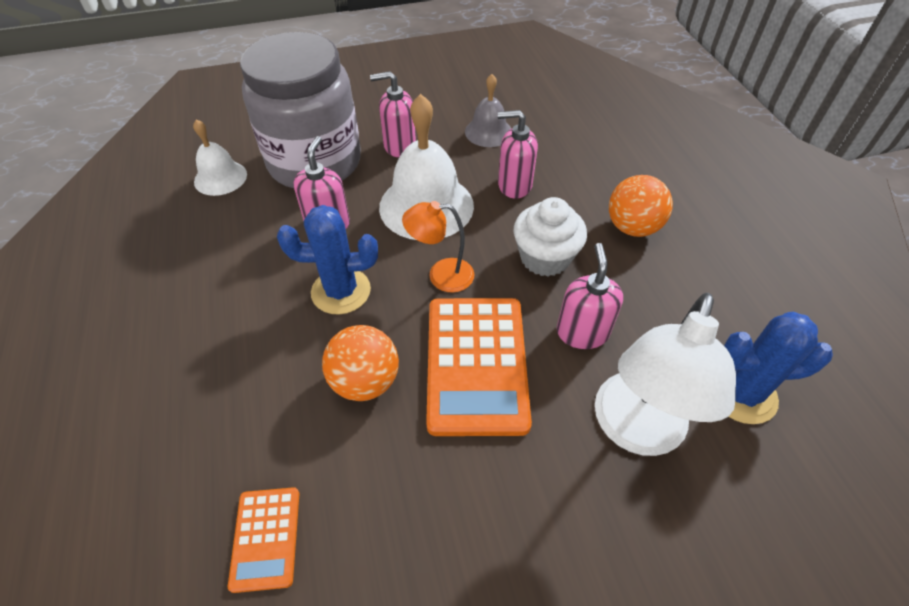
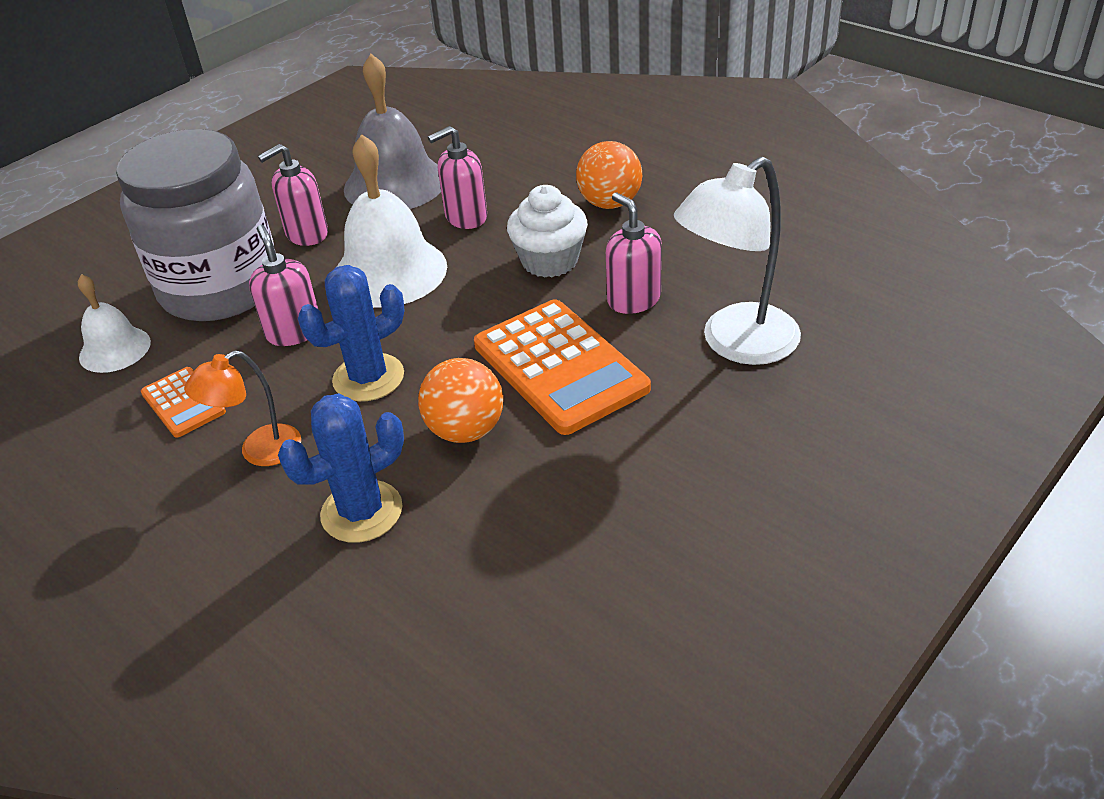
camera: 30 degrees left, 10 degrees down
(266, 538) = (485, 581): orange calculator -> orange calculator (183, 403)
(441, 275) = (461, 319): orange lamp -> orange lamp (259, 451)
(488, 132) = (395, 183): grey bell -> grey bell, size x1.76
(635, 431) = (736, 344): white lamp -> white lamp turned 60 degrees clockwise
(741, 394) = (797, 279): blue cactus -> blue cactus (362, 512)

